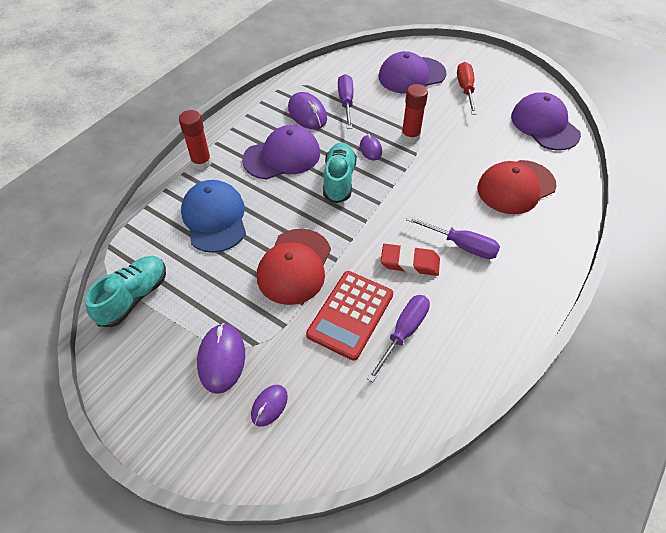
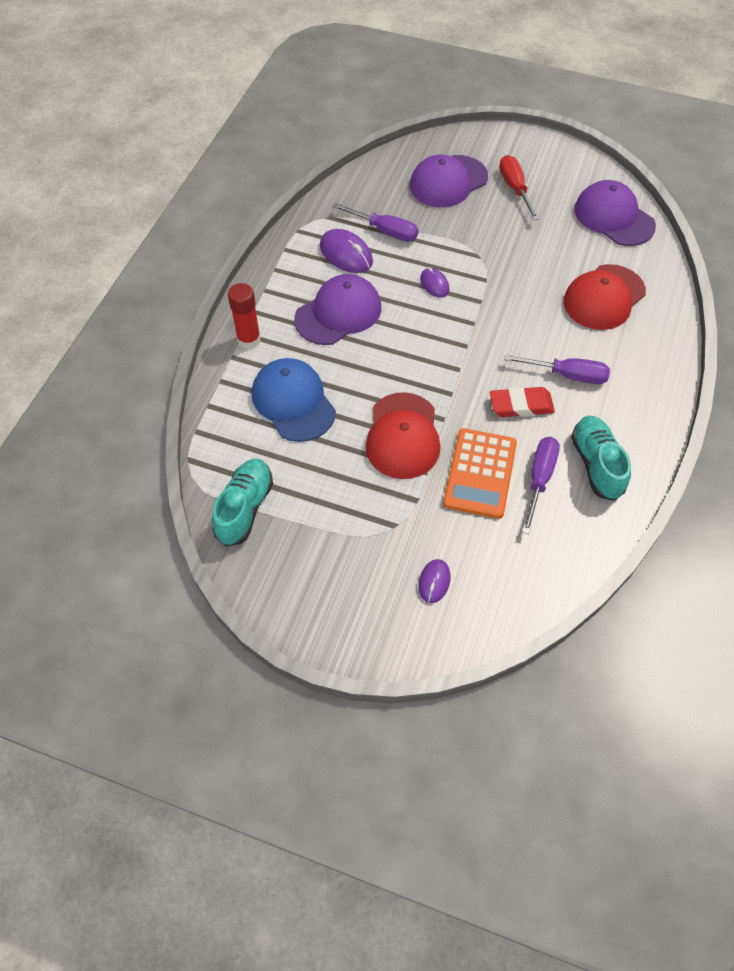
camera: 15 degrees left, 5 degrees up
(221, 359) = (367, 549): purple mouse -> none
(339, 180) = (413, 329): turquoise shoe -> turquoise shoe (596, 464)
(346, 102) = (385, 231): purple screwdriver -> purple screwdriver turned 135 degrees clockwise
(350, 314) = (480, 473): red calculator -> orange calculator
(410, 136) = (473, 260): red glue stick -> none

